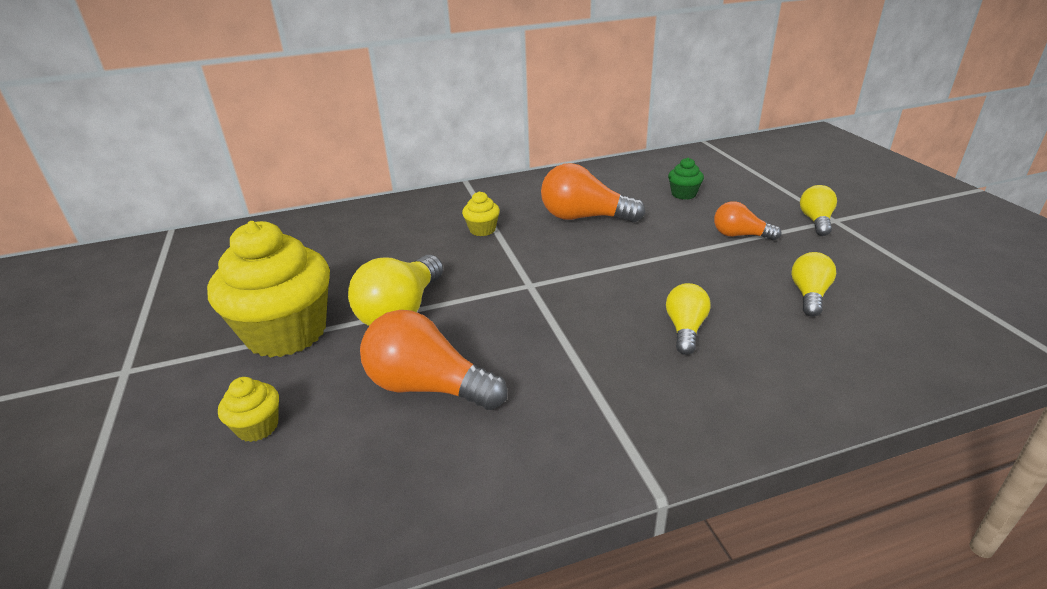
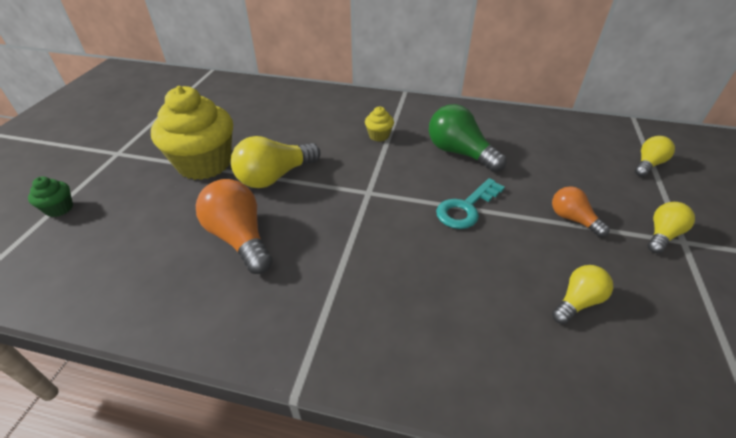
camera: 30 degrees right, 10 degrees up
(258, 427) = (139, 218): yellow cupcake -> none
(584, 217) = (459, 153): orange light bulb -> green light bulb
(642, 261) = (466, 208): none -> turquoise key
(683, 194) = (561, 162): green cupcake -> green cupcake (59, 208)
(685, 329) = (441, 280): yellow light bulb -> yellow light bulb (648, 164)

